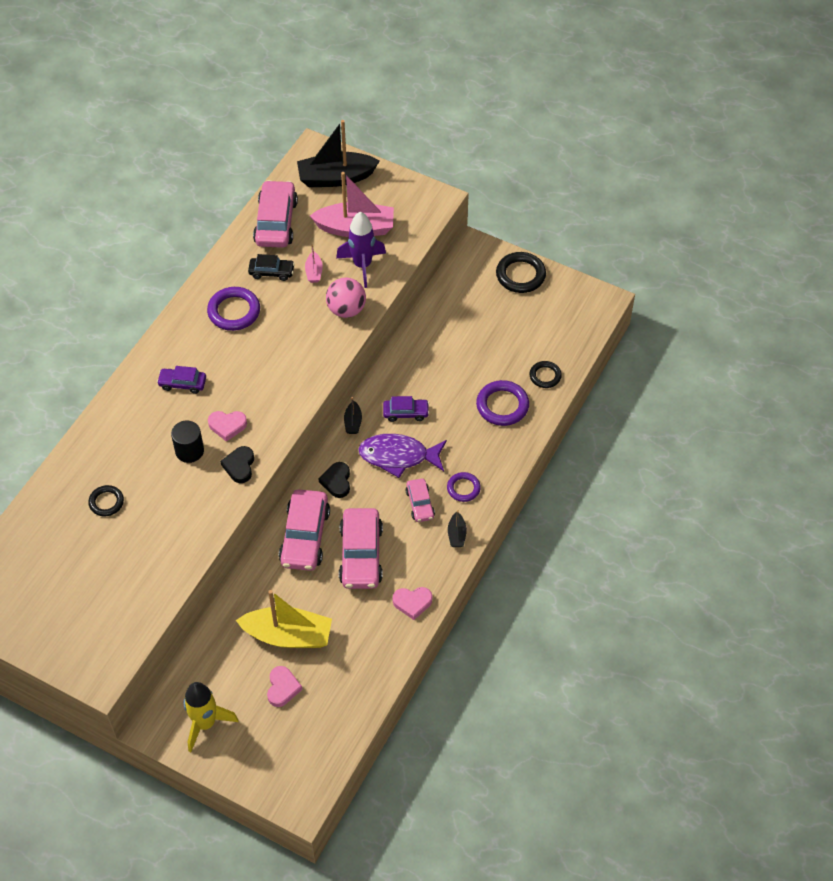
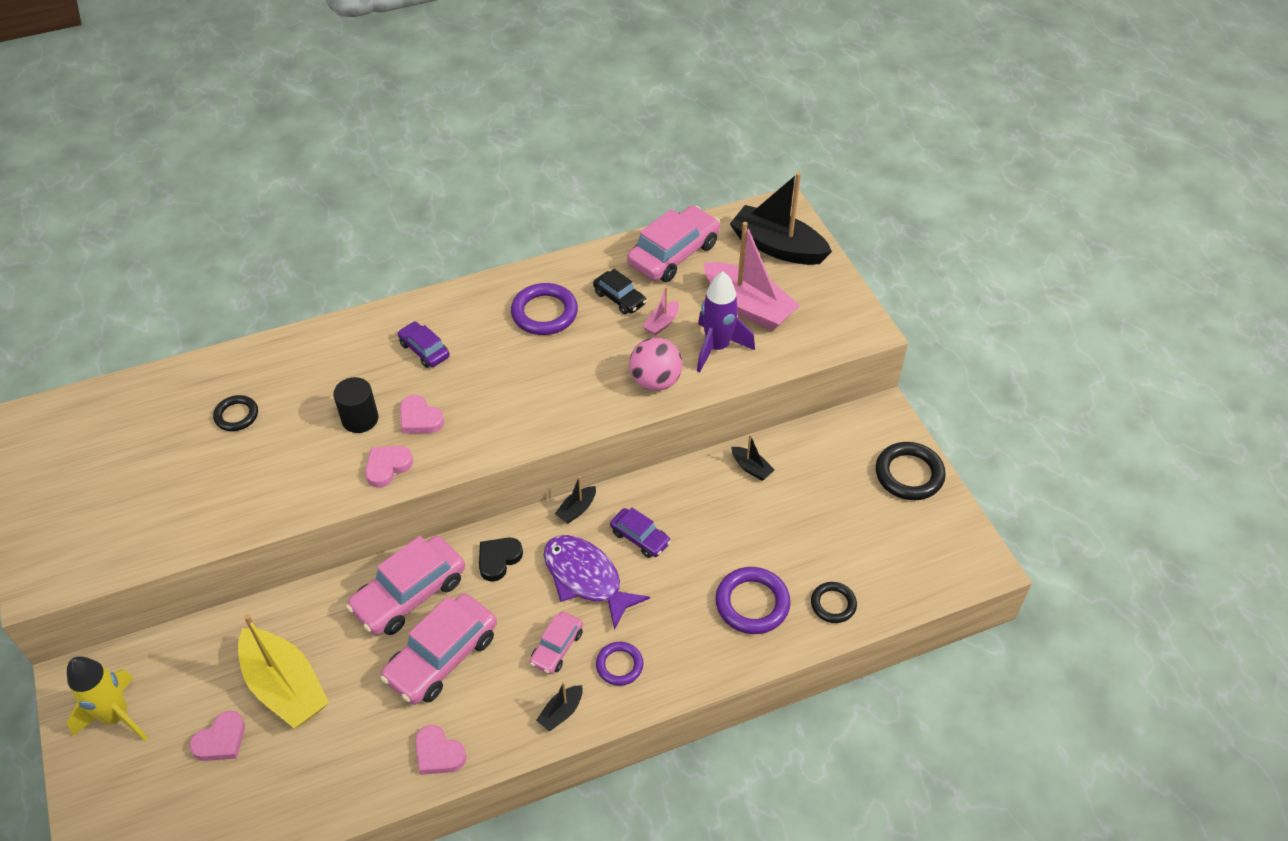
camera: 40 degrees right, 5 degrees down
(239, 466) = (387, 467): black heart -> pink heart
(430, 330) = (751, 468): none -> black boat

